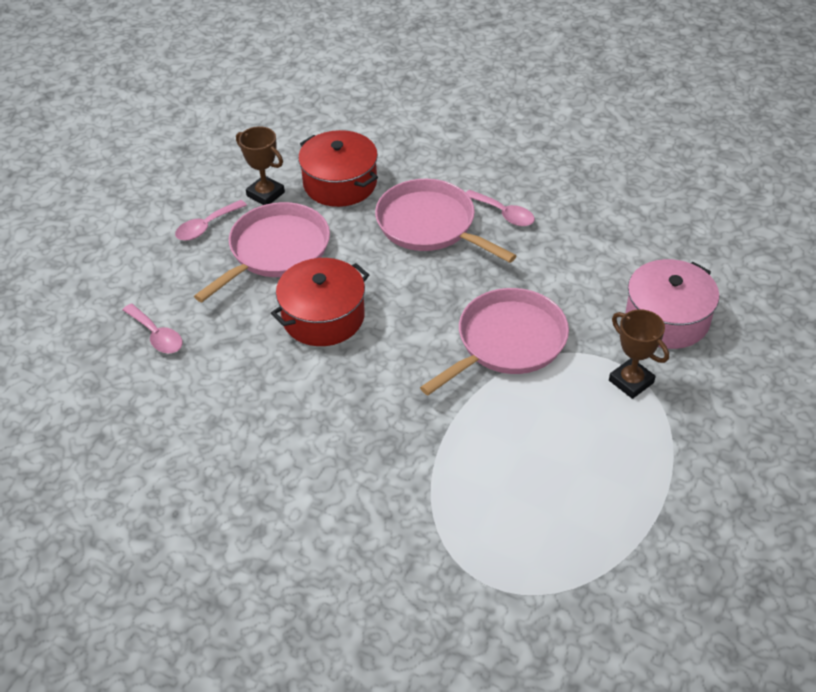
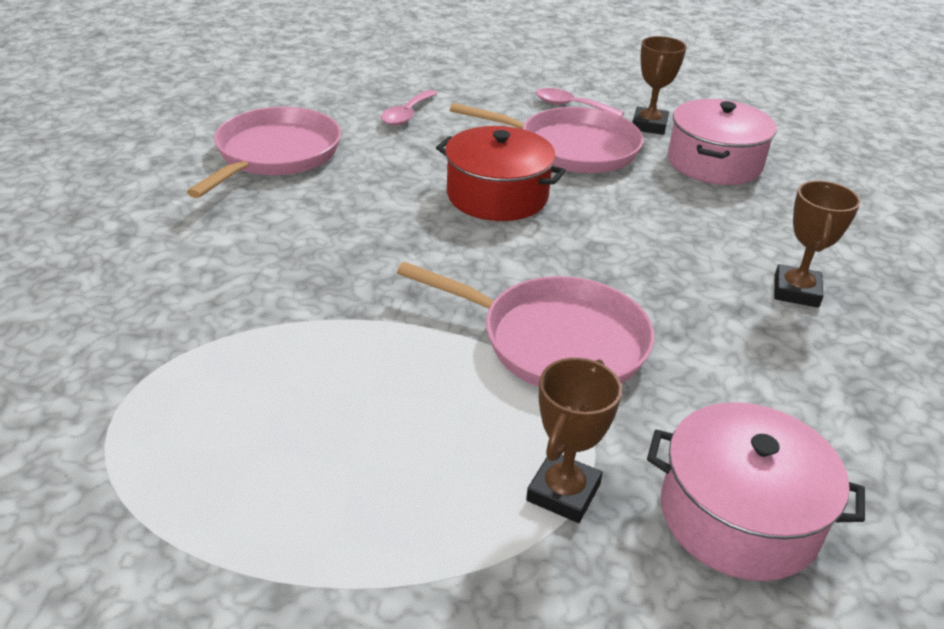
camera: 65 degrees right, 10 degrees down
(340, 183) = (714, 163): red pot -> pink pot
(430, 225) = (711, 236): pink pan -> pink pan (275, 154)
(504, 214) = (796, 291): pink spoon -> brown trophy

